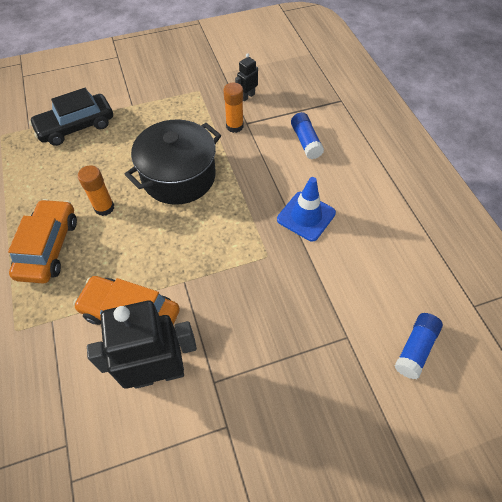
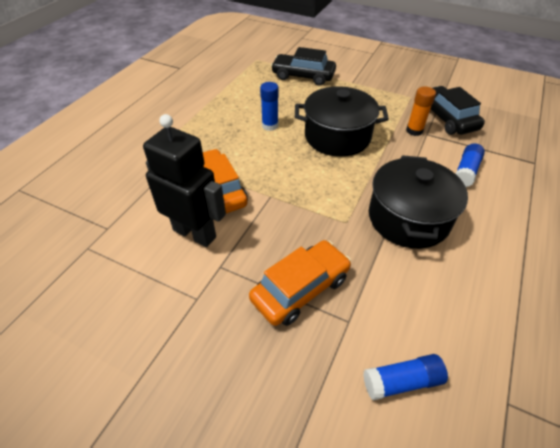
camera: 45 degrees right, 10 degrees down
(49, 247) = (216, 126): orange car -> orange car (300, 289)
(104, 208) = (270, 126): orange glue stick -> blue glue stick
(247, 96) = (447, 118): black robot -> black car
(306, 216) = (408, 218): blue traffic cone -> black pot

